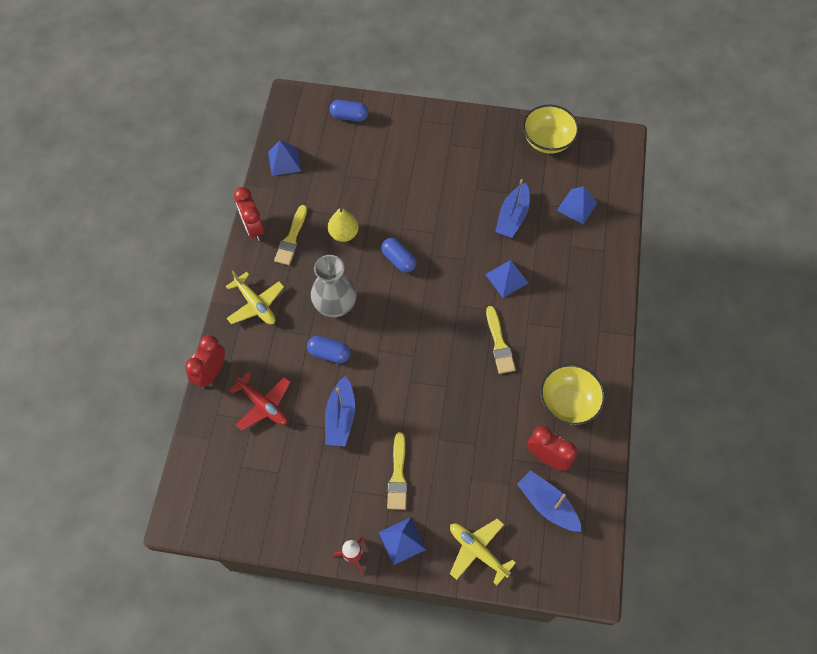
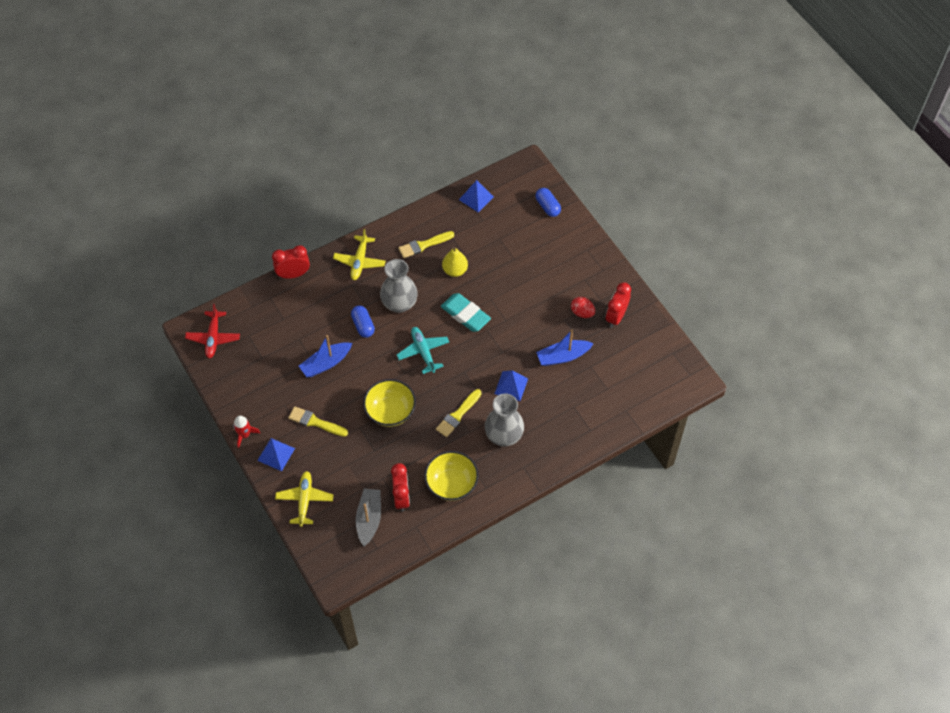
camera: 50 degrees right, 5 degrees down
(253, 228) = (411, 219): red clock -> red clock (616, 317)
(263, 404) = (297, 317): red plane -> red plane (213, 338)
(398, 260) = (465, 314): blue capsule -> turquoise eraser
(398, 475) = (315, 422): yellow brush -> yellow brush turned 60 degrees clockwise
(406, 323) = (423, 352): none -> turquoise plane
(481, 170) = (582, 313): none -> red egg
(547, 141) = (647, 335): yellow bowl -> yellow bowl (390, 411)
(547, 504) = (369, 519): blue boat -> grey boat
(553, 322) = (504, 435): none -> grey vase
(577, 206) = (610, 389): blue pyramid -> none

